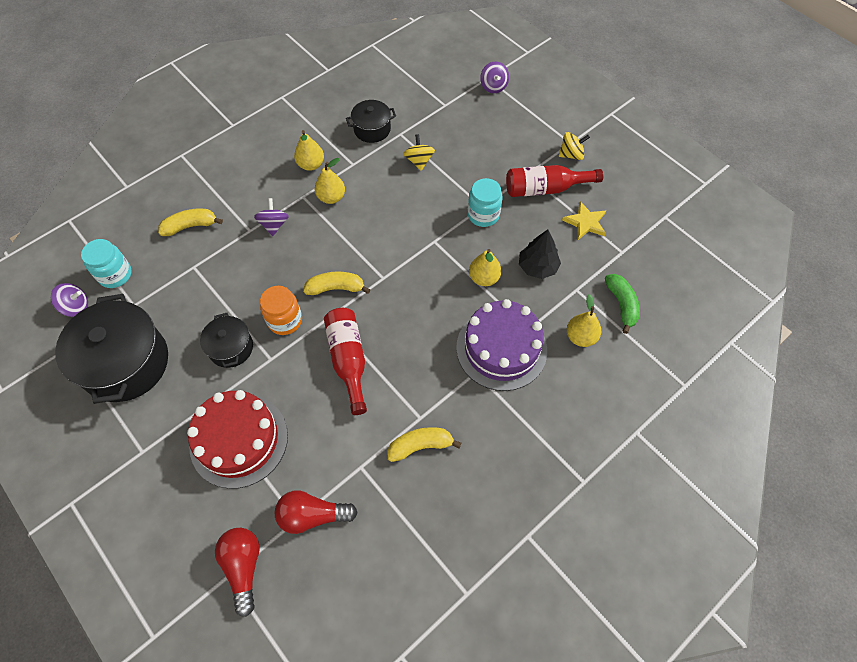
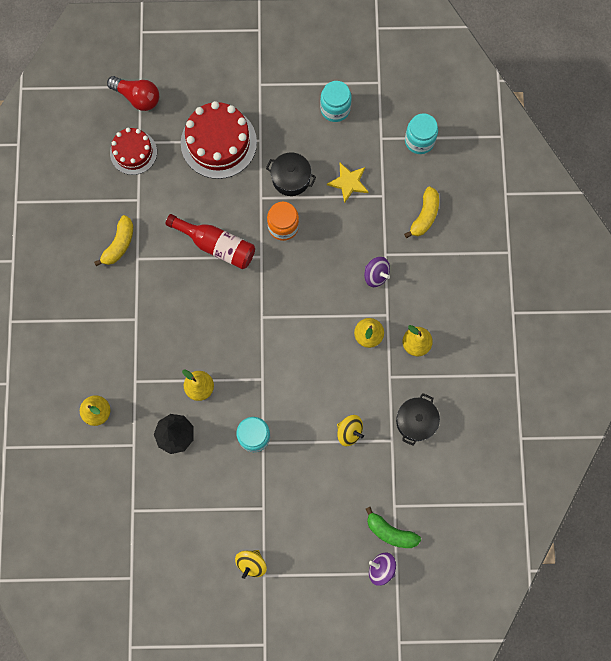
camera: 130 degrees right, 15 degrees up
(76, 307) = (410, 102): purple spinning top -> none
(126, 363) = (335, 109): black pot -> turquoise jar
(312, 515) = (133, 152): red light bulb -> red cake
(336, 288) = (281, 278): yellow banana -> none
(501, 348) = (137, 351): purple cake -> none
(545, 189) = (237, 508): red bottle -> none
(585, 222) = (180, 509): yellow star -> yellow star (348, 182)
(621, 304) = (94, 465): green banana -> green banana (390, 532)

